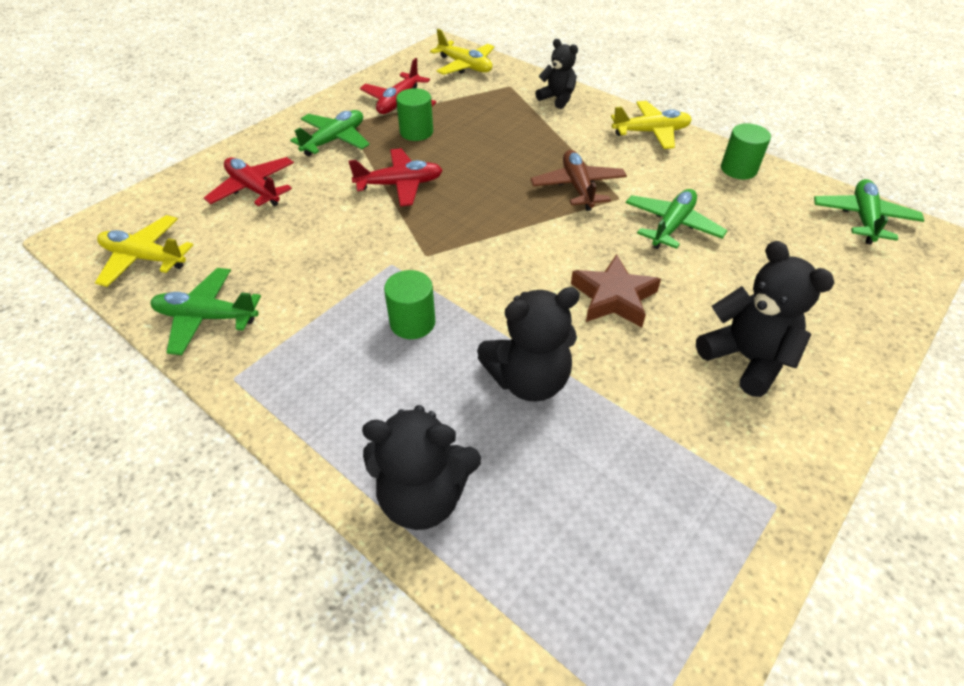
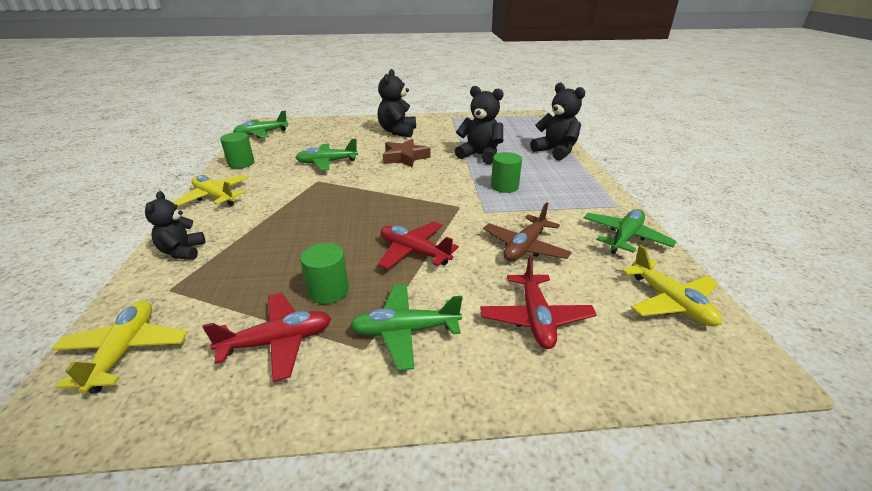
camera: 135 degrees left, 15 degrees down
(206, 317) = (625, 237): green plane -> green plane turned 105 degrees counterclockwise
(578, 187) = (322, 194): brown plane -> brown plane (525, 247)

